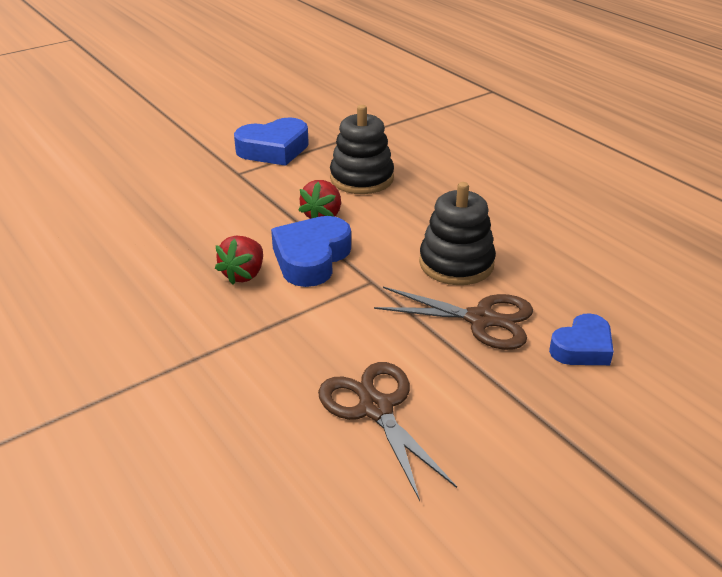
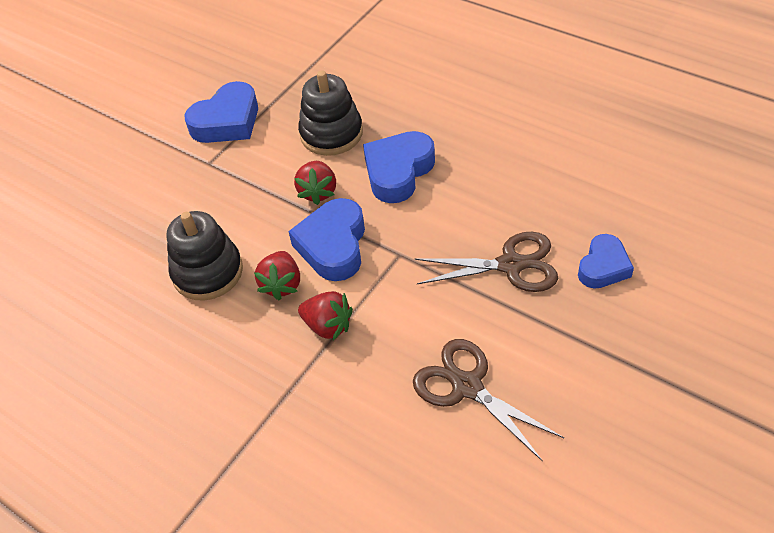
camera: 15 degrees left, 15 degrees up
(266, 317) = (328, 326): none -> red strawberry
(408, 220) = (398, 172): none -> blue heart
(456, 264) = (463, 210): black stacking toy -> black stacking toy (207, 272)

